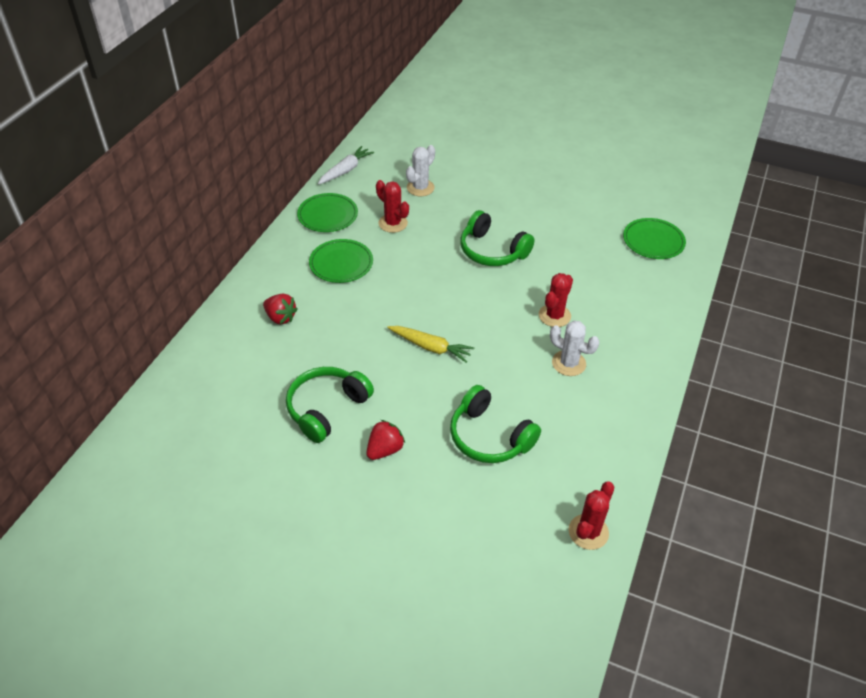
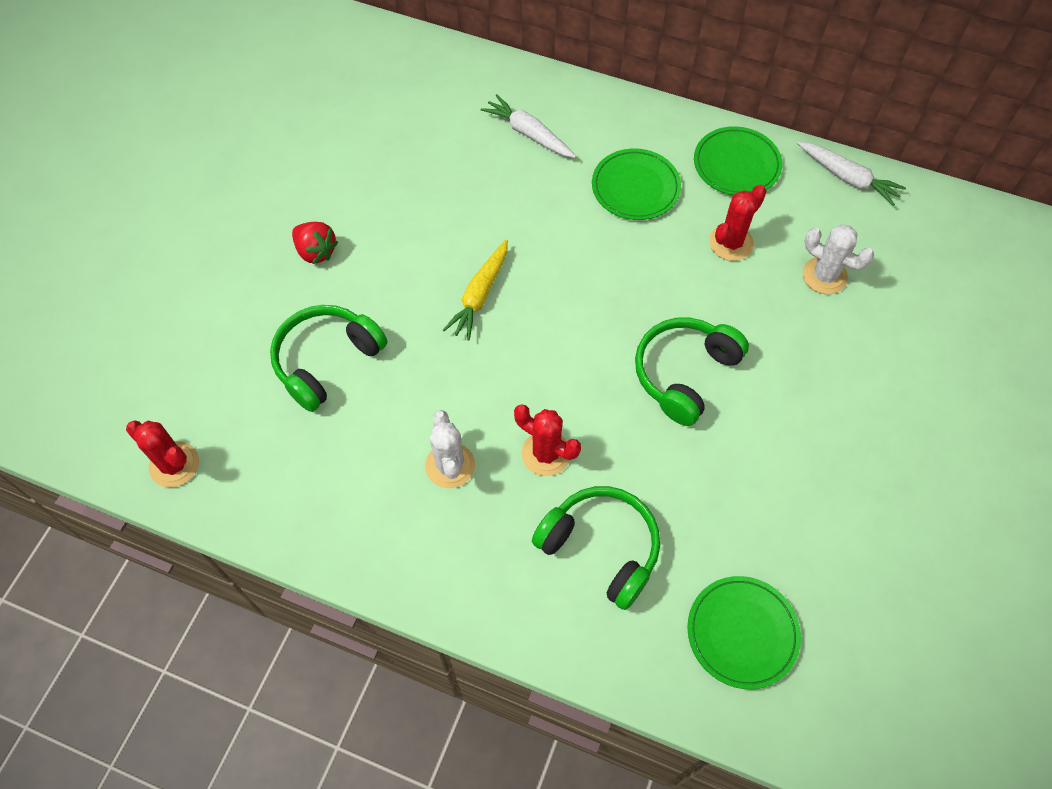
camera: 90 degrees right, 15 degrees up
(280, 317) = (529, 134): red strawberry -> white carrot
(326, 408) = (381, 191): green headphones -> green headphones (601, 547)
(568, 363) = (450, 465): white cactus -> white cactus turned 45 degrees counterclockwise

